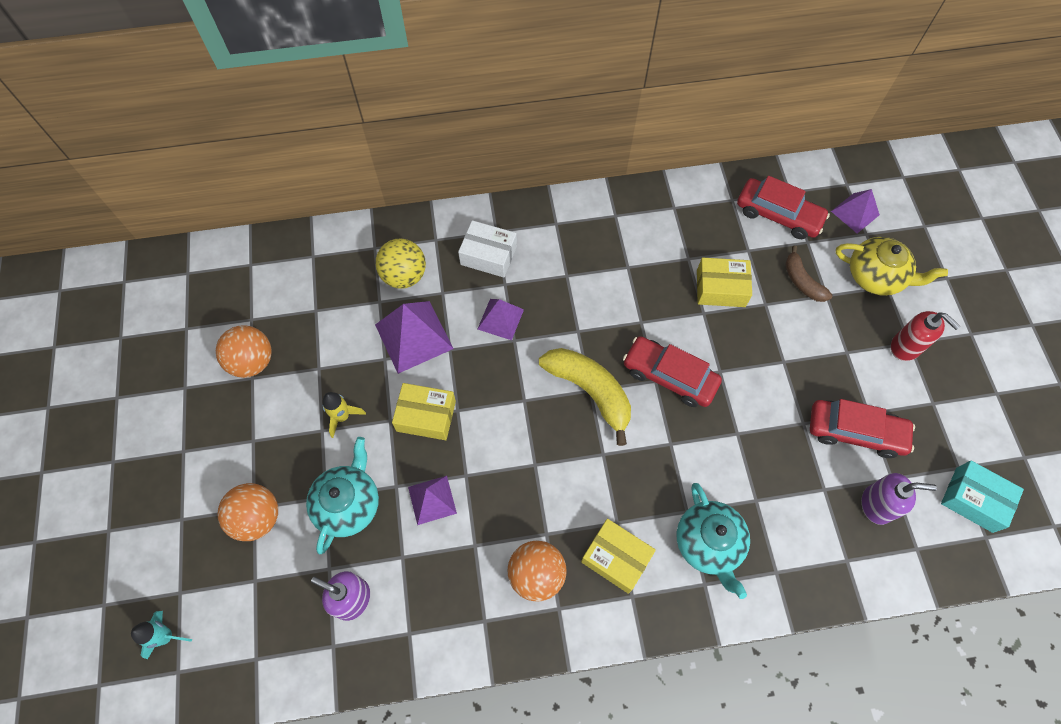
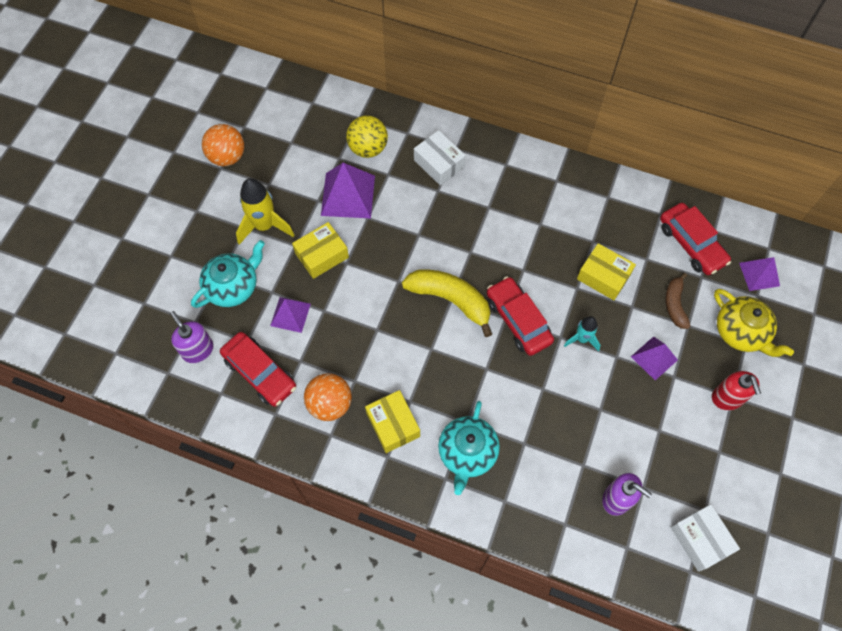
camera: 30 degrees right, 0 degrees up
(166, 636) = (70, 308): turquoise rocket -> turquoise rocket (582, 339)
(257, 518) = (169, 263): orange ball -> none
(342, 417) = (264, 226): yellow rocket -> yellow rocket, size x1.70
(426, 416) = (322, 255): yellow box -> yellow box turned 75 degrees counterclockwise
(500, 319) = (418, 214): purple pyramid -> purple pyramid (654, 358)
(590, 391) = (450, 300): yellow banana -> yellow banana turned 45 degrees counterclockwise
(855, 432) = (638, 438): red car -> red car (260, 373)
(973, 499) = (700, 539): turquoise box -> white box

